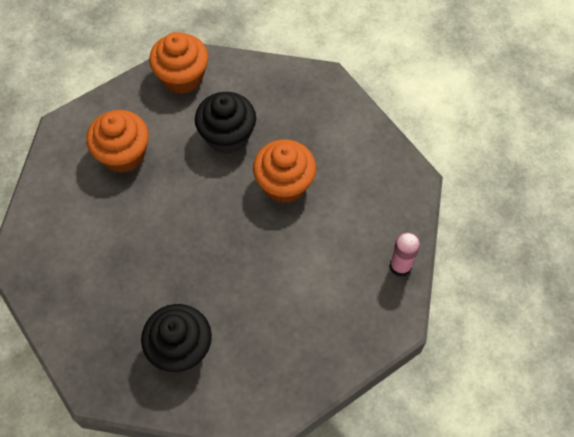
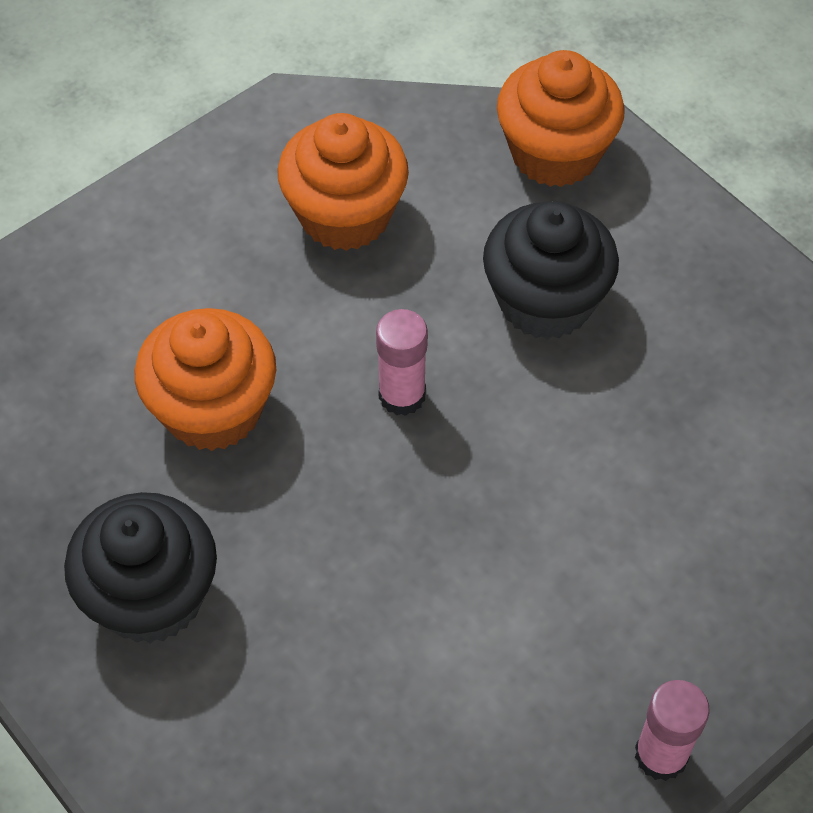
camera: 40 degrees right, 5 degrees down
(206, 207) = (402, 395): none -> pink glue stick
(284, 184) = (573, 452): orange cupcake -> orange cupcake (213, 409)

